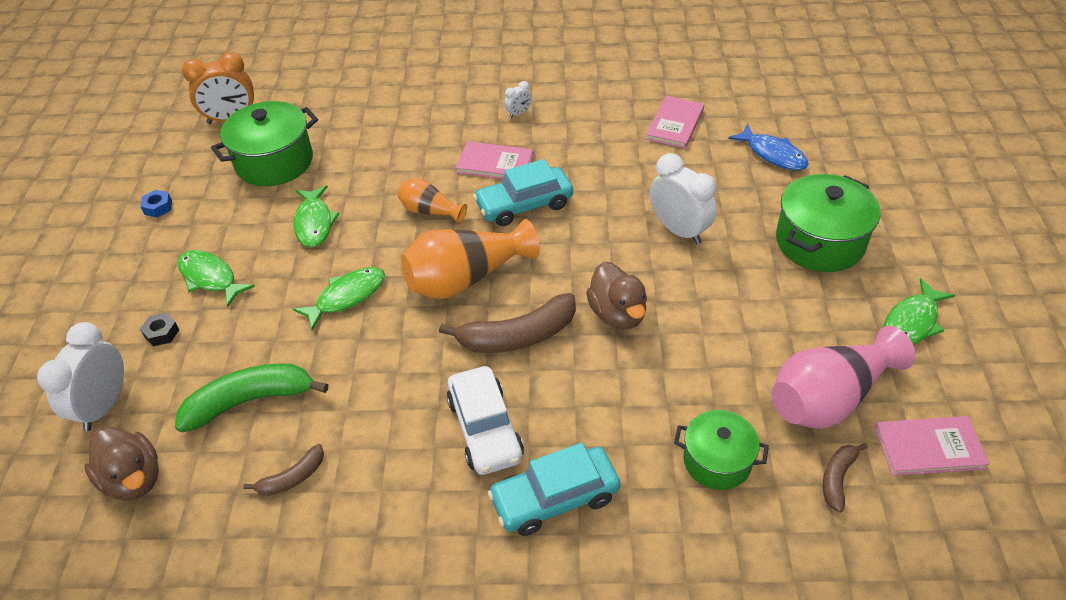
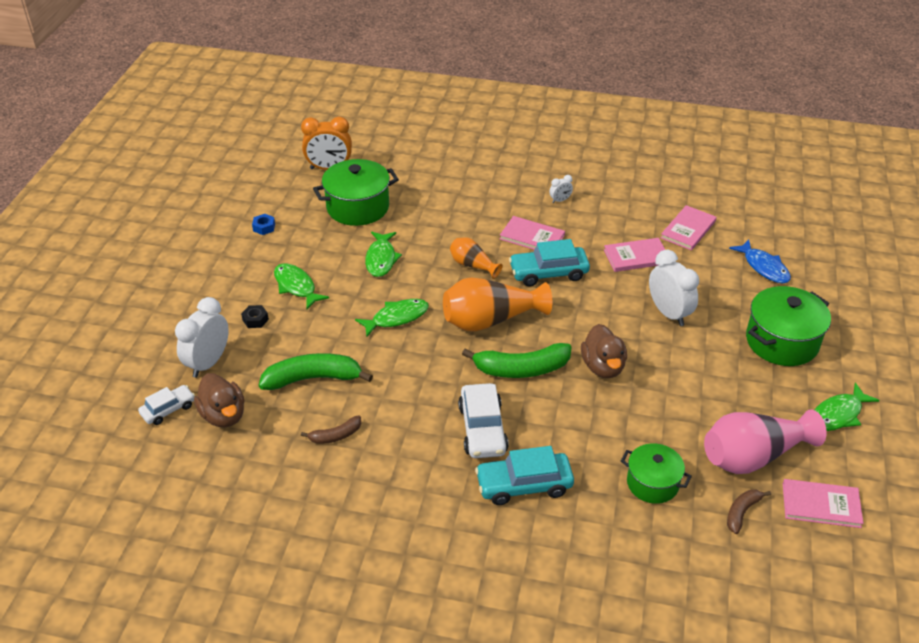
camera: 10 degrees right, 5 degrees down
(54, 486) = (168, 409): none -> white car
(518, 336) = (521, 369): brown banana -> green banana
(623, 167) = (636, 257): none -> pink book

